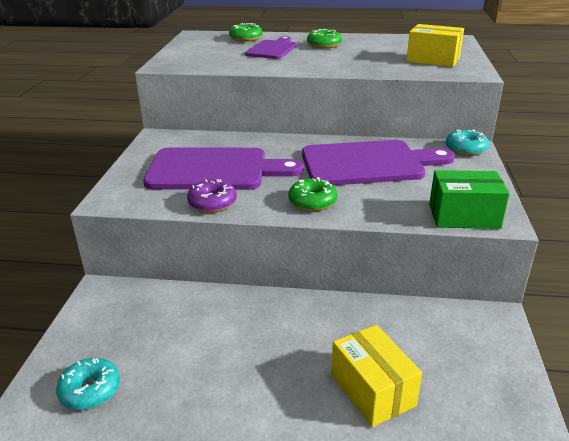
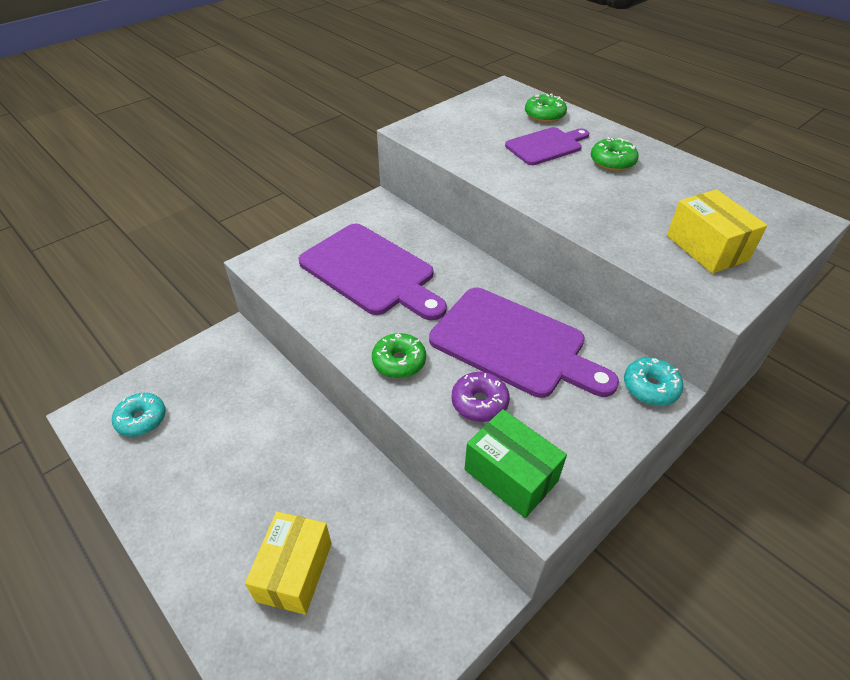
camera: 40 degrees right, 15 degrees up
(212, 203) = (323, 312): purple donut -> purple donut (479, 402)

